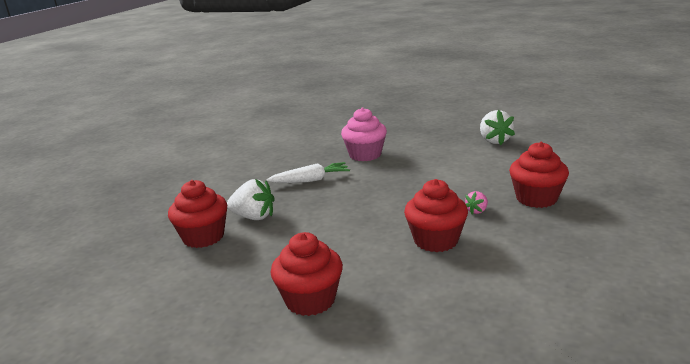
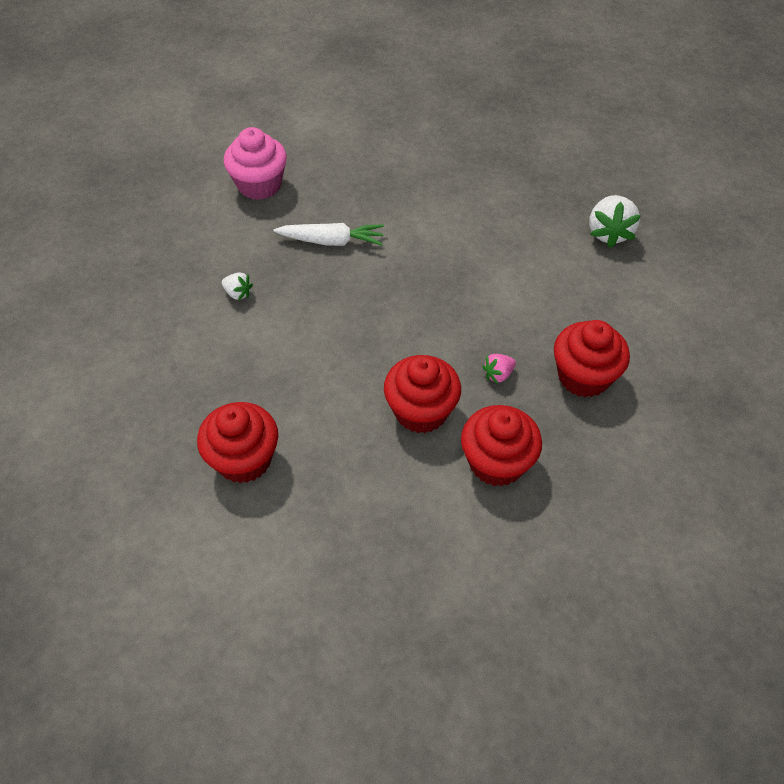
camera: 15 degrees right, 30 degrees up
(203, 237) = (171, 312): red cupcake -> red cupcake (496, 462)
(254, 217) = (238, 293): white strawberry -> white strawberry, size x0.53
(365, 155) = (423, 207): pink cupcake -> pink cupcake (259, 185)

